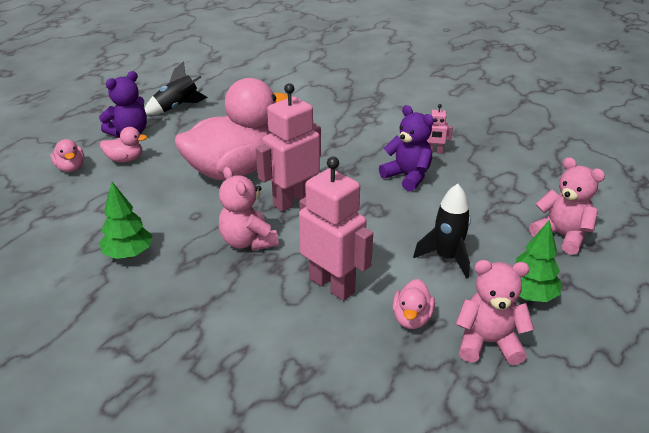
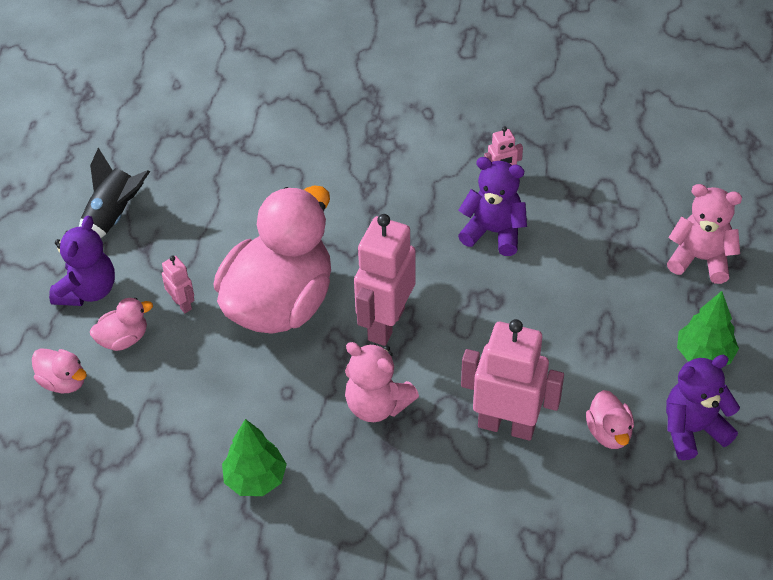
camera: 25 degrees left, 15 degrees up
(175, 154) = (182, 304): none -> pink robot
(446, 258) = (601, 339): black rocket -> none
(488, 342) = (693, 430): pink teddy bear -> purple teddy bear

